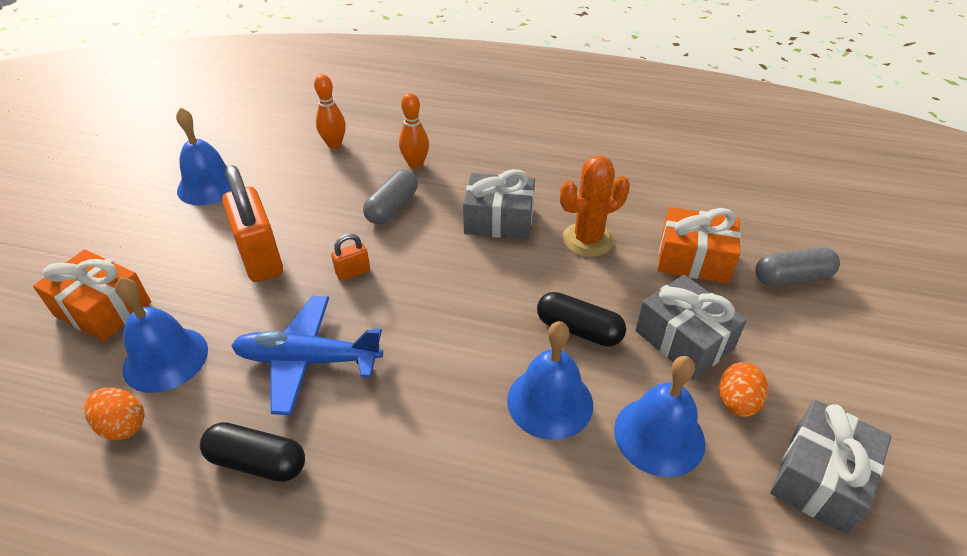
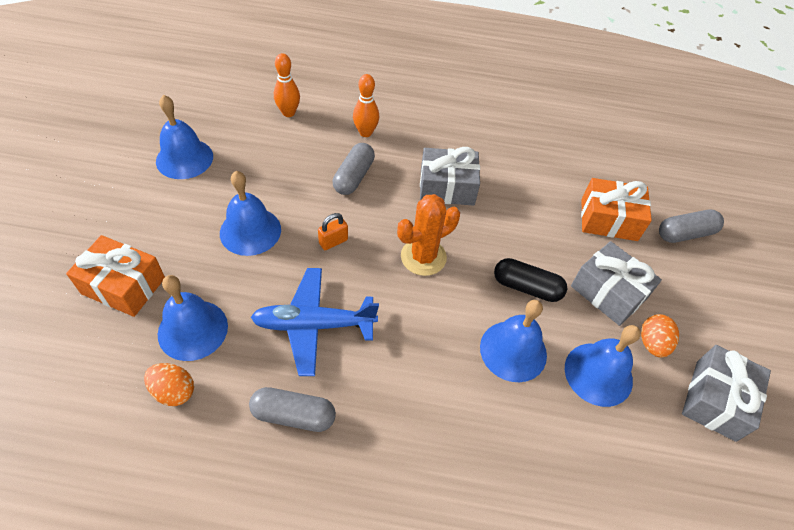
camera: 10 degrees left, 10 degrees up
(257, 462) = (293, 415): black capsule -> grey capsule
(261, 258) = (250, 231): orange padlock -> blue bell
(588, 240) = (523, 204): orange cactus -> orange cactus (423, 257)

